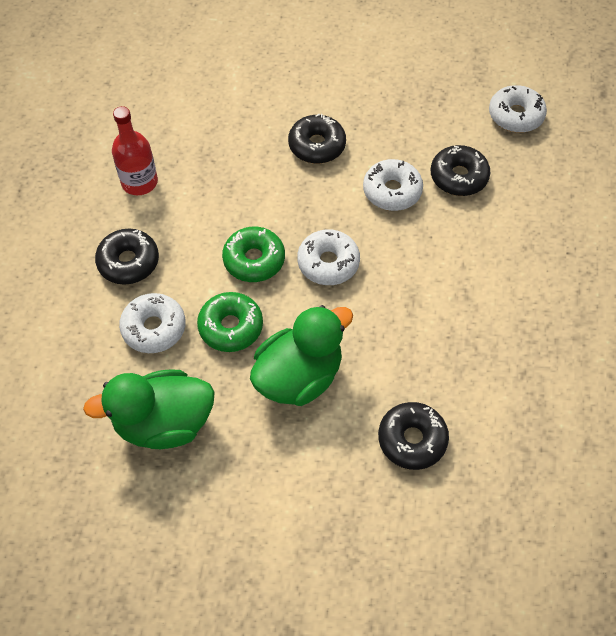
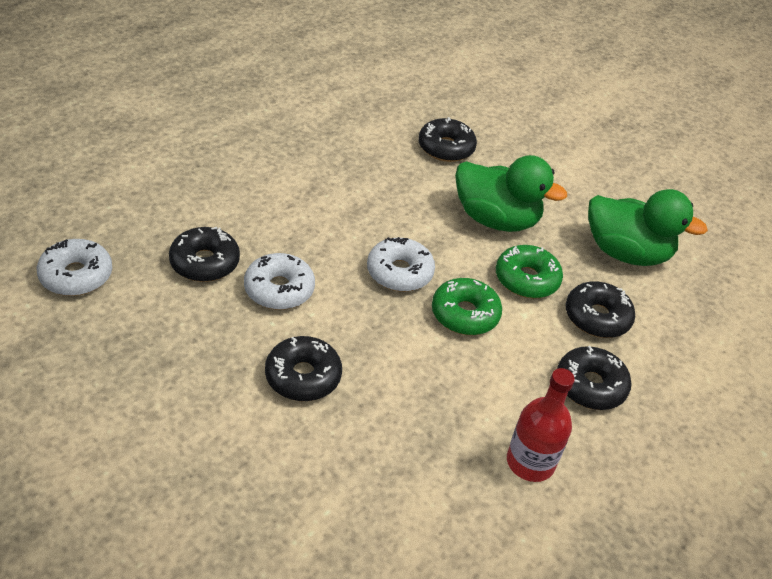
camera: 150 degrees left, 15 degrees down
(154, 328) = (597, 317): white donut -> black donut
(299, 376) = (496, 220): green duck -> green duck turned 150 degrees counterclockwise

